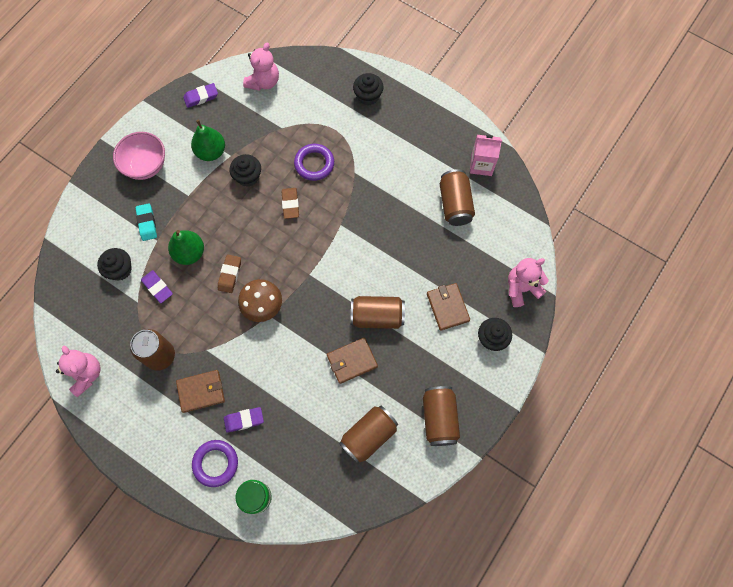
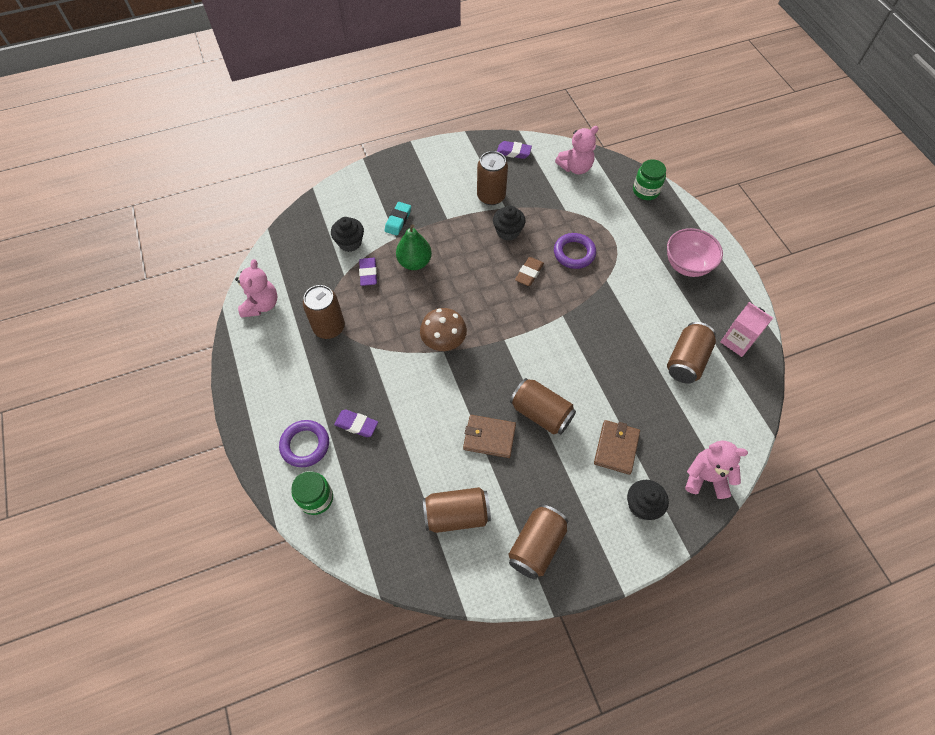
camera: 35 degrees right, 10 degrees down
(146, 165) = (430, 178): pink bowl -> pink bowl (687, 265)
(201, 391) = (339, 377): brown wallet -> none
(211, 152) = (491, 196): green pear -> brown can
(230, 274) = (435, 299): brown eraser -> none
(335, 71) = (646, 191): none -> green jar
(368, 96) = (663, 226): black cupcake -> none

